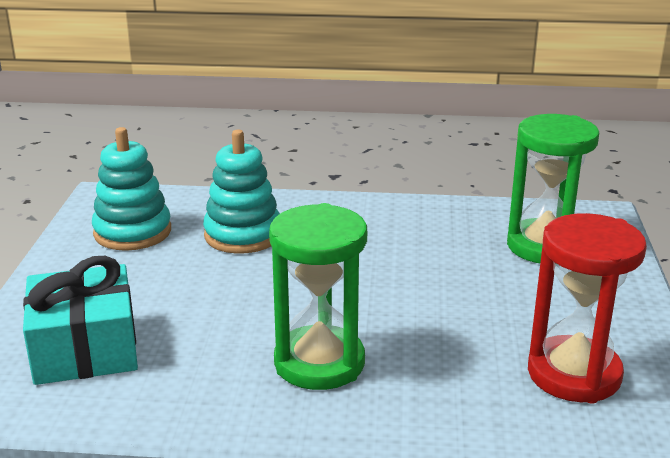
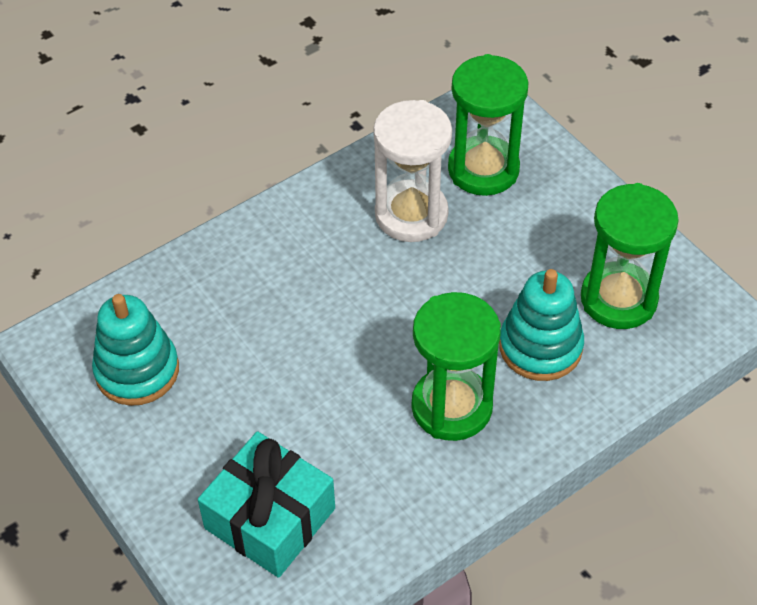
camera: 40 degrees left, 25 degrees up
(243, 235) = (237, 310): turquoise stacking toy -> turquoise stacking toy (540, 347)
(446, 245) = (411, 214): none -> white hourglass
(574, 374) = (618, 299): red hourglass -> green hourglass

